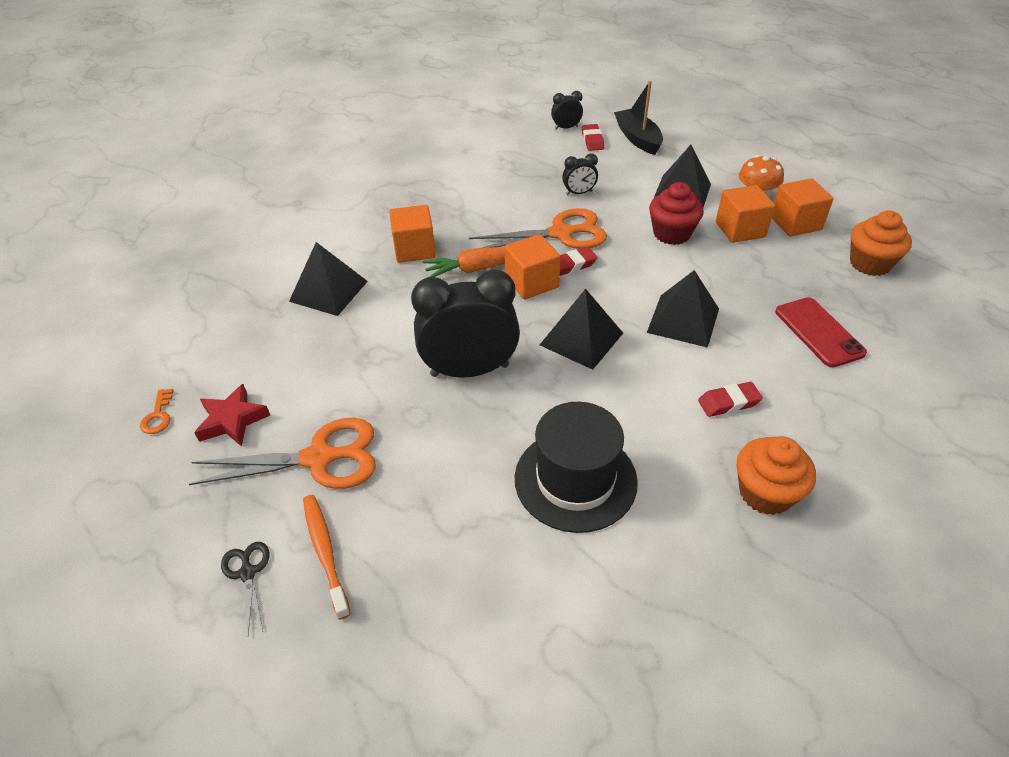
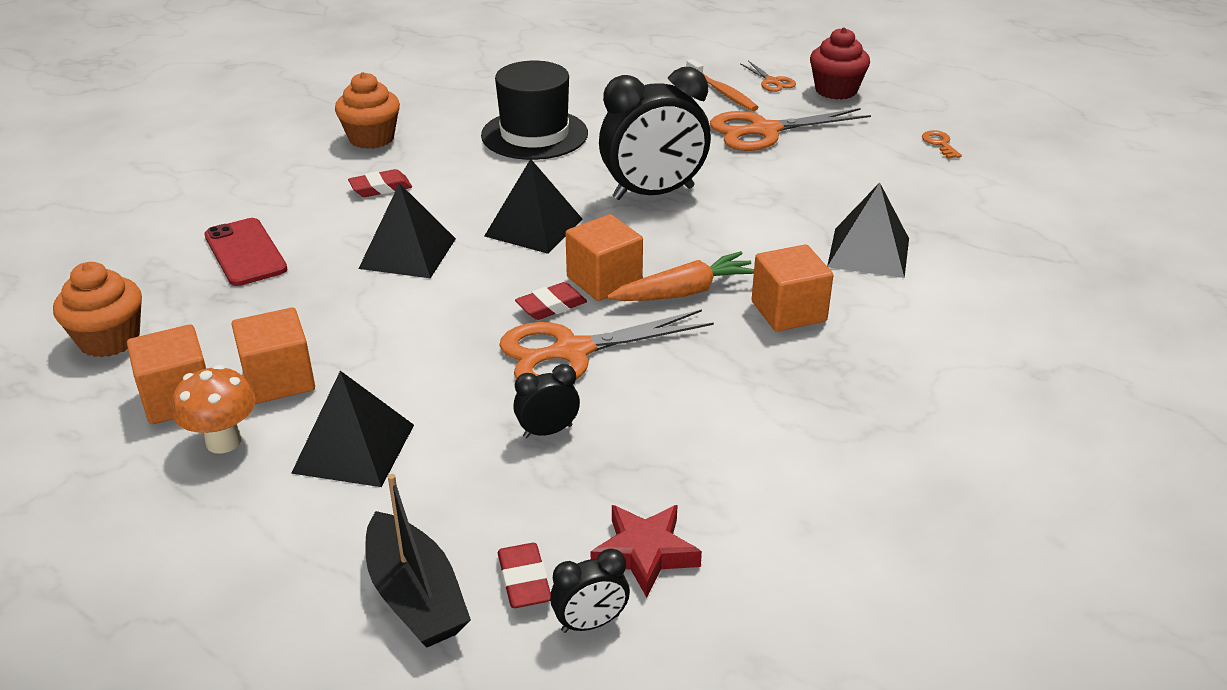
camera: 170 degrees right, 10 degrees down
(232, 420) = (866, 146): red star -> red star (645, 553)
(247, 573) = (772, 81): black scissors -> orange scissors
(671, 234) = (394, 365): red cupcake -> red cupcake (836, 90)

